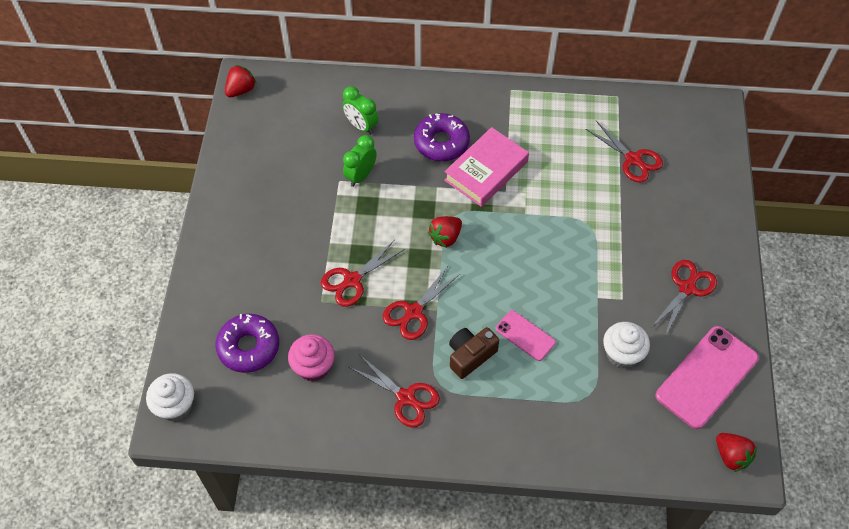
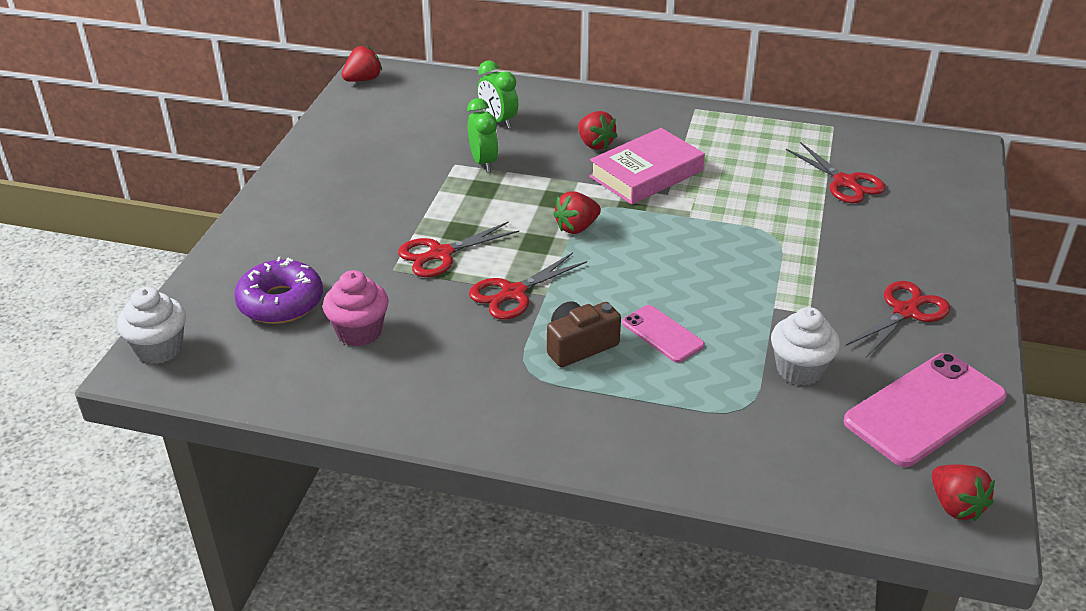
camera: 10 degrees right, 20 degrees down
(361, 176) = (483, 162): green clock -> green clock turned 120 degrees clockwise
(406, 398) = (476, 378): red scissors -> none
(441, 143) = (595, 144): purple donut -> red strawberry

